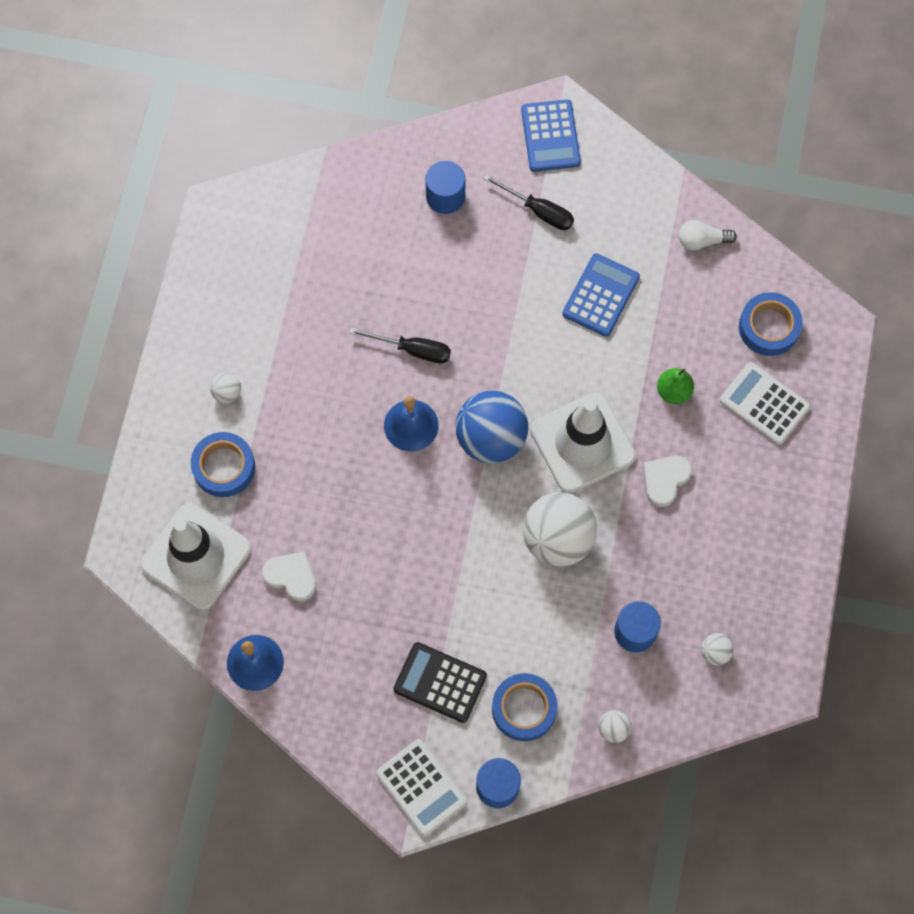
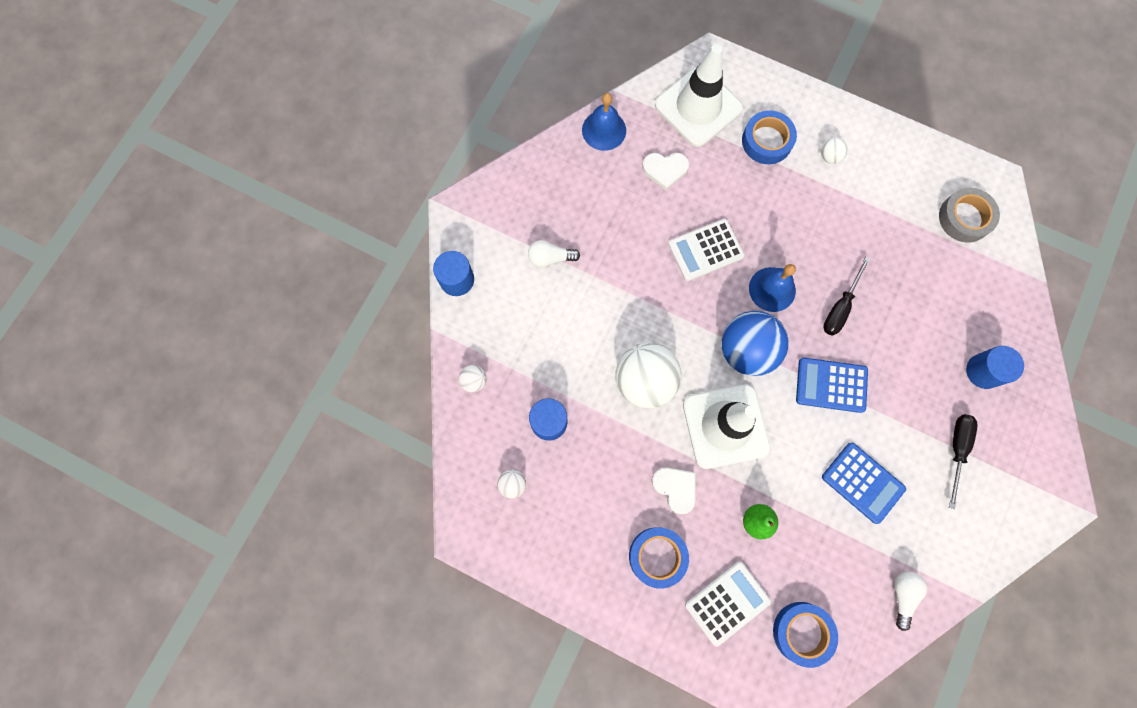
camera: 105 degrees right, 5 degrees up
(270, 237) = (964, 218): none -> grey tape
(291, 576) = (665, 170): white heart -> white heart turned 45 degrees clockwise
(421, 787) = (473, 224): white calculator -> white calculator (705, 250)
(440, 682) = (550, 258): black calculator -> white light bulb
(524, 709) = (511, 316): blue tape -> blue tape (657, 556)
(538, 211) = (957, 450): black screwdriver -> black screwdriver turned 150 degrees clockwise
(550, 136) = (1033, 482): blue calculator -> blue calculator (831, 385)

